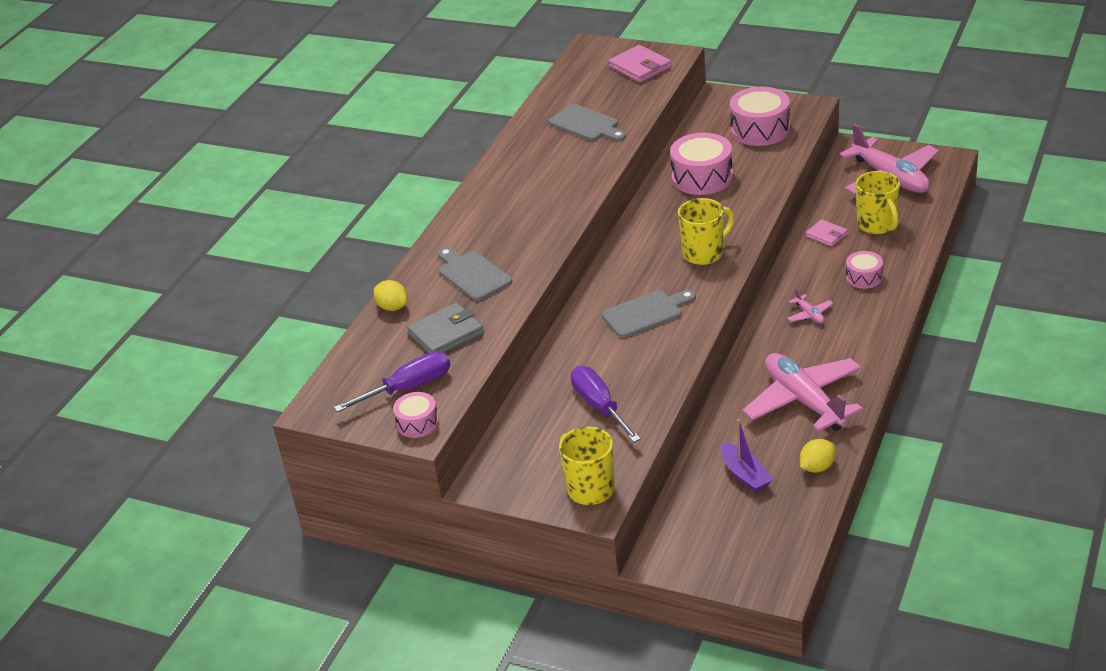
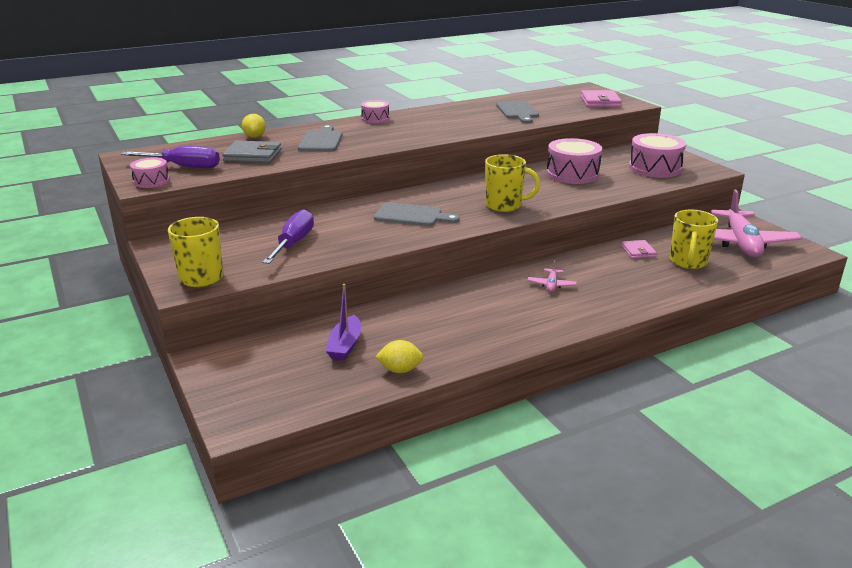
camera: 35 degrees right, 10 degrees down
(803, 400) = (461, 328): pink plane -> none
(864, 277) = (628, 284): pink drum -> pink drum (375, 119)

